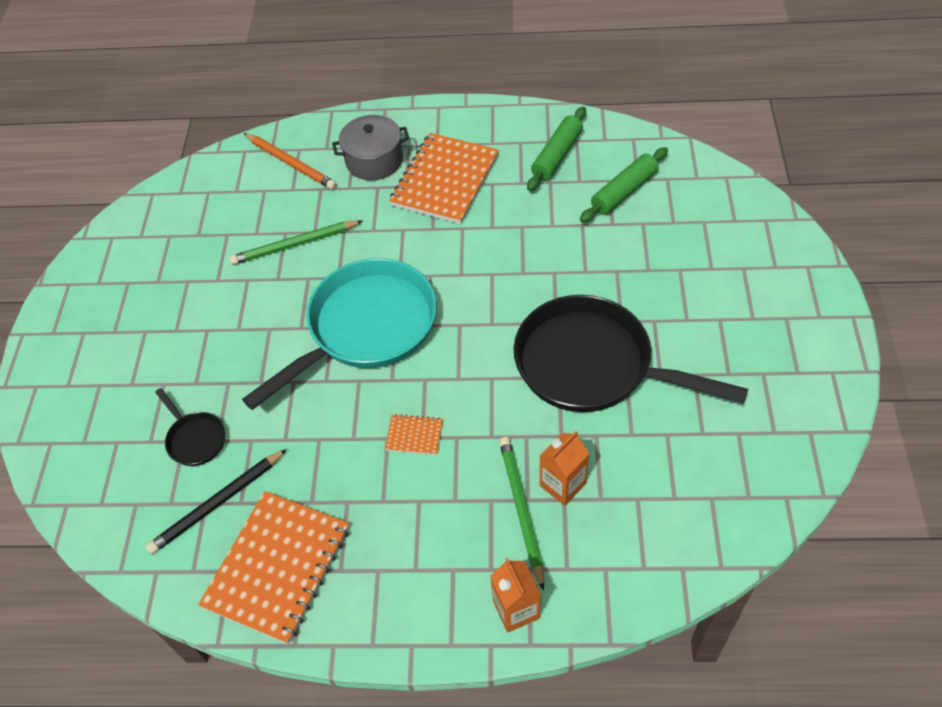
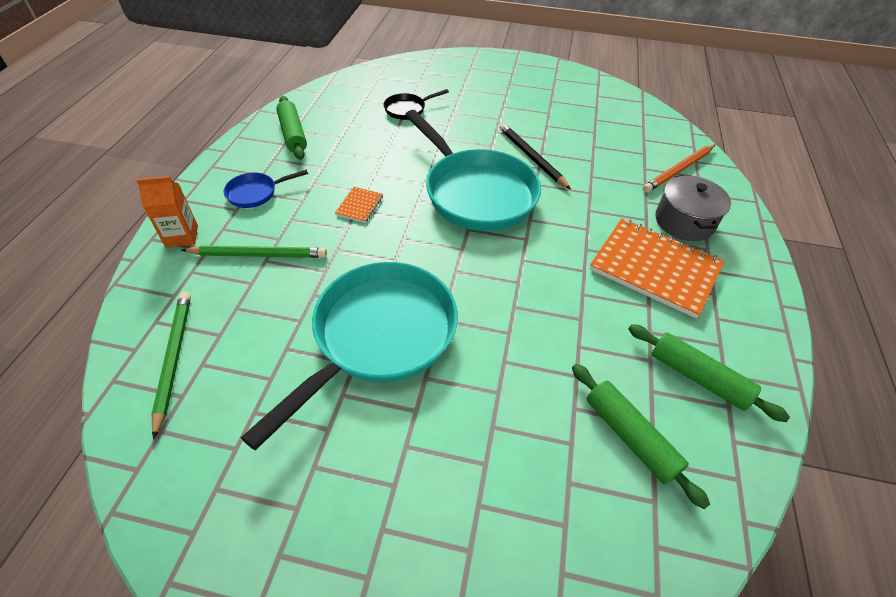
camera: 95 degrees right, 5 degrees down
(218, 503) = (353, 115): black pencil -> black pencil (531, 158)
(277, 567) = (293, 134): orange notebook -> green rolling pin
(295, 245) = (577, 164): green pencil -> green pencil (173, 359)
(417, 560) = (256, 193): none -> blue pan
(562, 484) = (265, 285): orange carton -> none
(593, 365) = (378, 337): black pan -> turquoise pan

